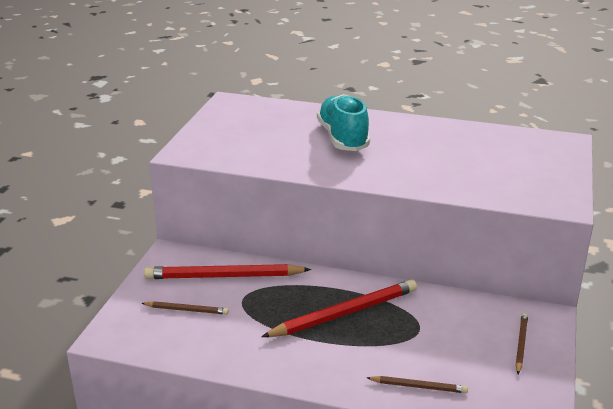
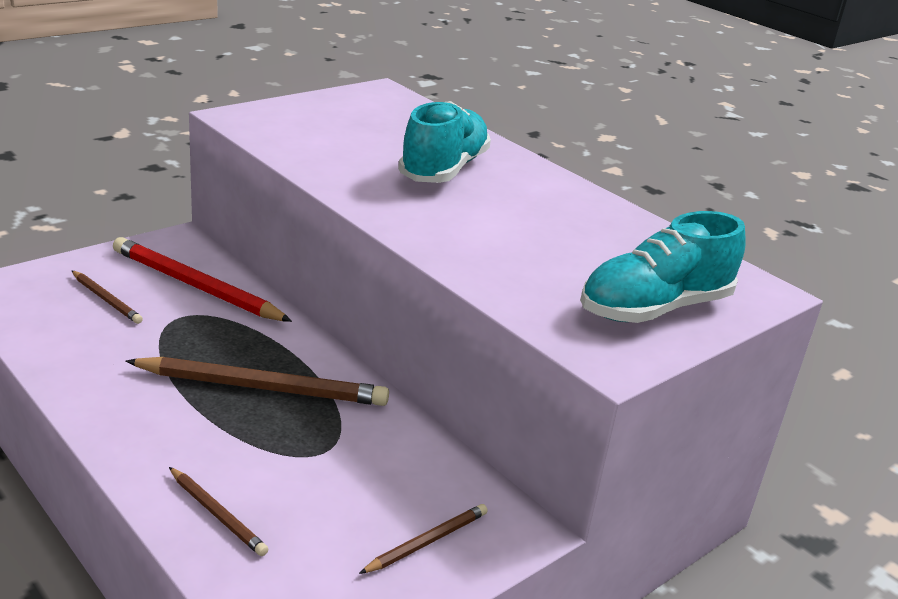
camera: 30 degrees right, 0 degrees up
(344, 313) = (262, 387): red pencil -> brown pencil
(542, 171) = (655, 308): none -> turquoise shoe

